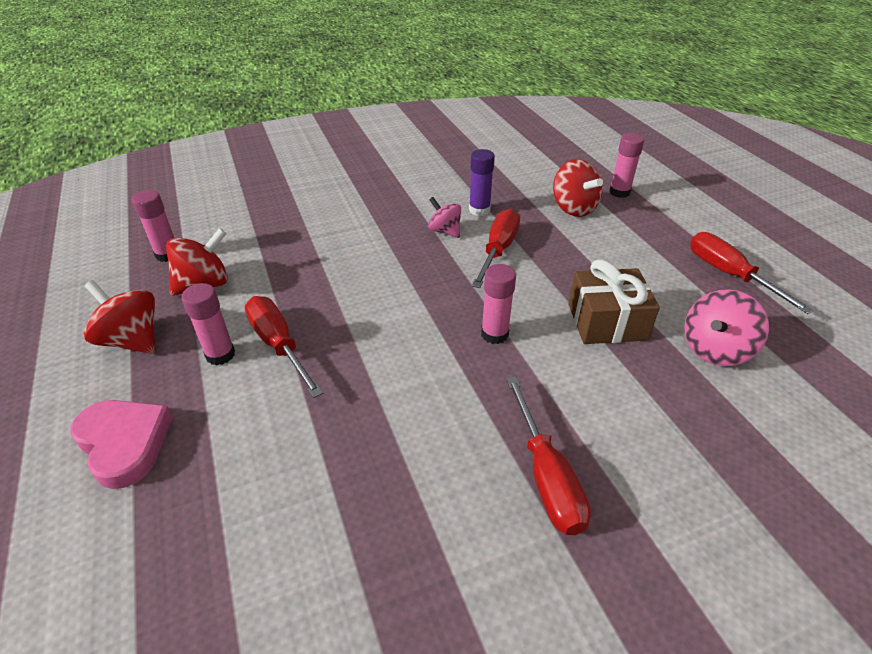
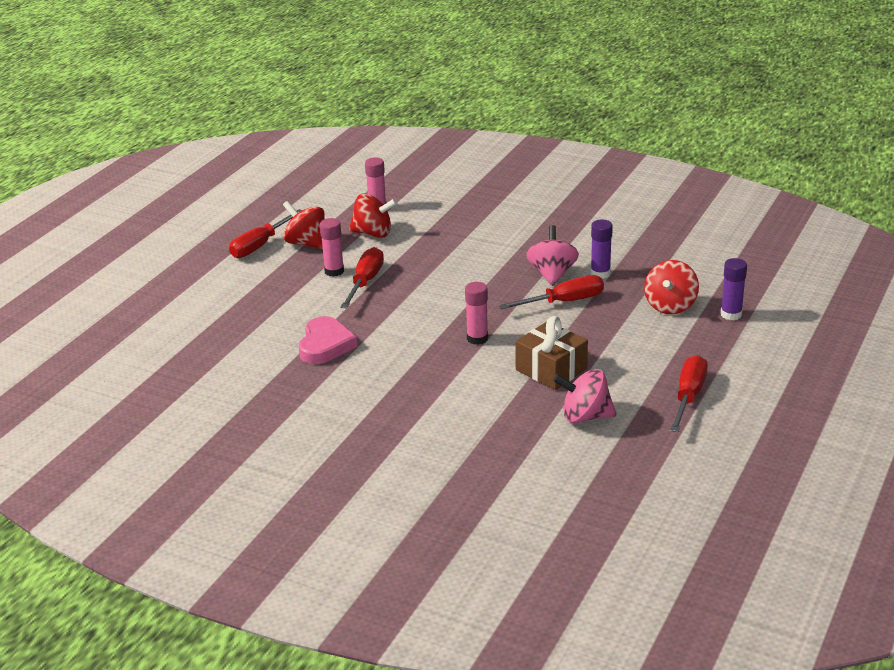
camera: 50 degrees right, 10 degrees down
(124, 443) = (252, 284): pink heart -> pink heart (325, 345)
(132, 340) = (306, 243): red spinning top -> red spinning top turned 45 degrees counterclockwise
(445, 231) = (552, 274): pink spinning top -> pink spinning top, size x1.52
(546, 476) = (394, 399): red screwdriver -> red screwdriver (260, 245)
(619, 192) = (731, 314): pink glue stick -> purple glue stick

